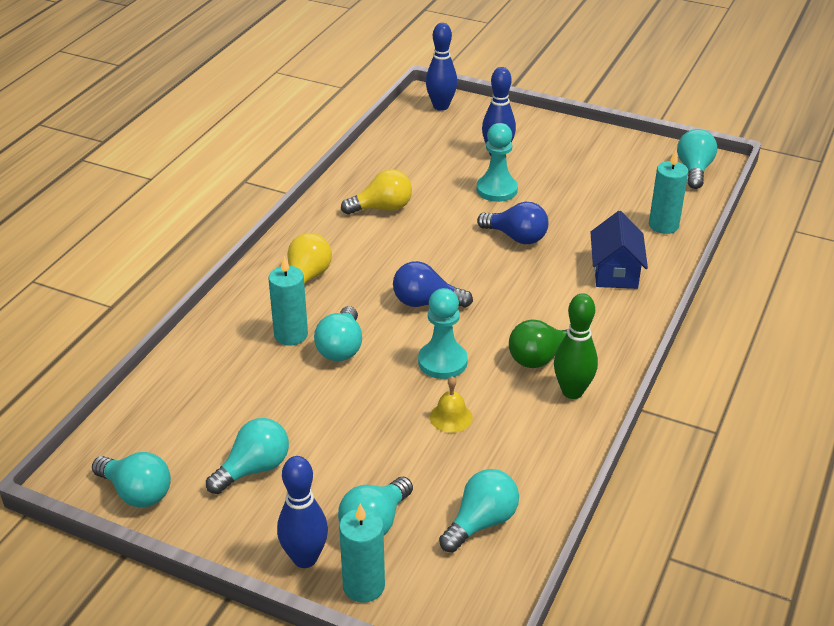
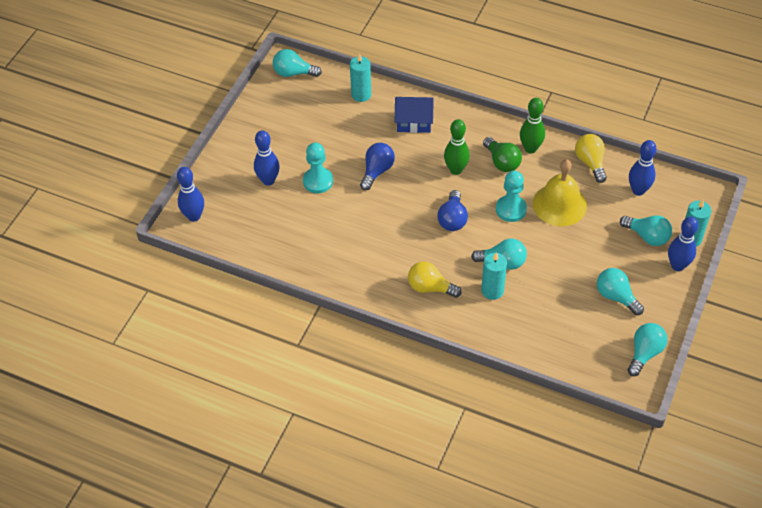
camera: 90 degrees left, 15 degrees up
(382, 208) = (342, 248): yellow light bulb -> yellow light bulb (590, 162)
(451, 417) = (559, 204): yellow bell -> yellow bell, size x2.13
(481, 522) = (638, 190): turquoise light bulb -> blue bowling pin
(522, 309) = (456, 170): none -> green bowling pin

